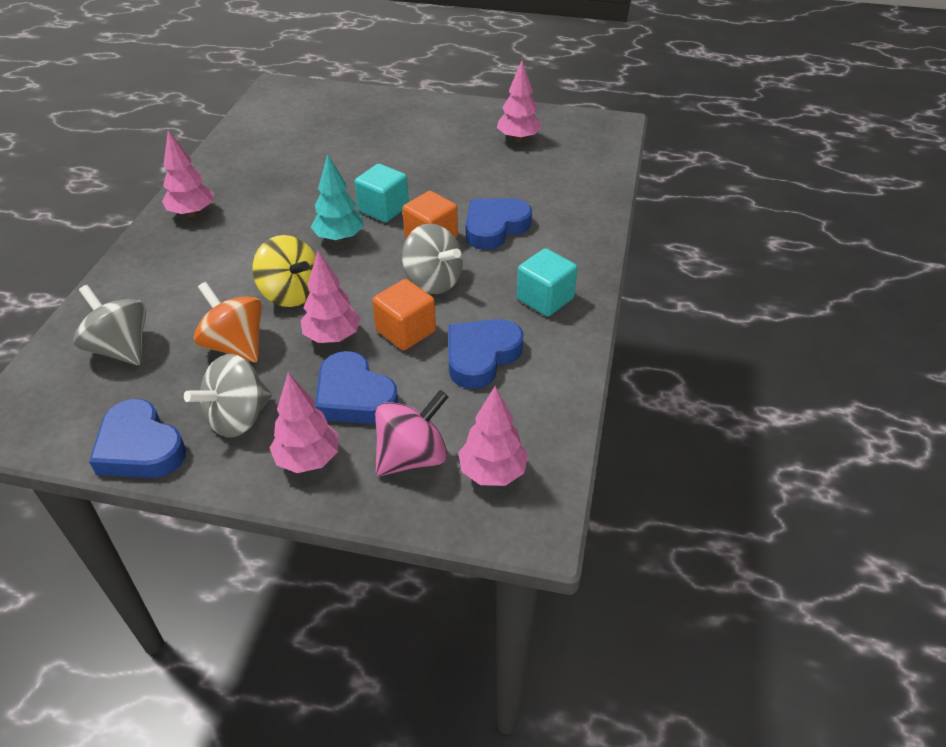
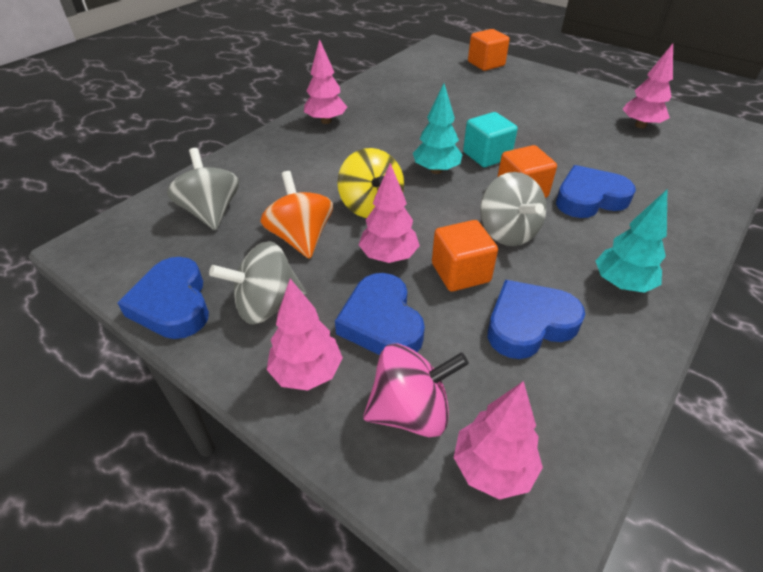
camera: 25 degrees right, 0 degrees up
(340, 100) = (486, 64): none -> orange cube
(545, 299) = (621, 284): turquoise cube -> turquoise tree

